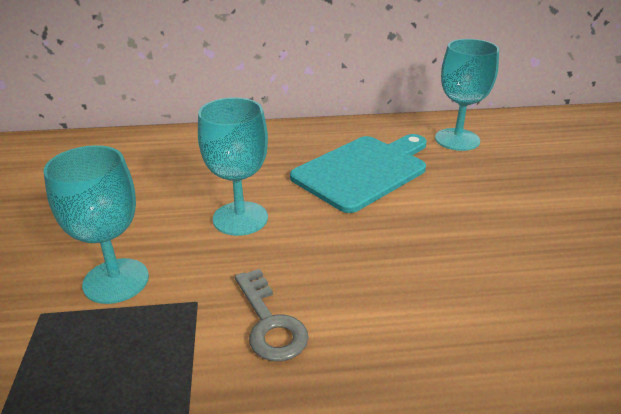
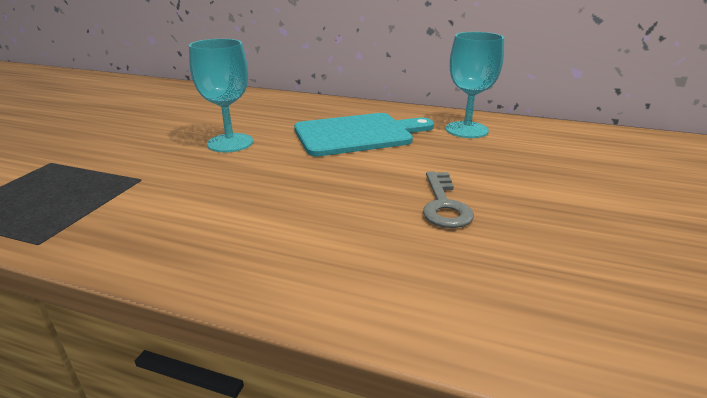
camera: 25 degrees right, 5 degrees down
(116, 281) = (110, 157): turquoise goblet -> none
(270, 323) = (169, 202): grey key -> grey key (444, 205)

